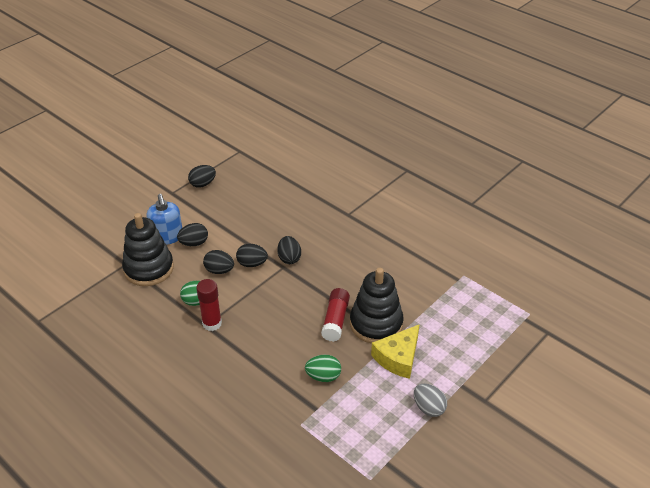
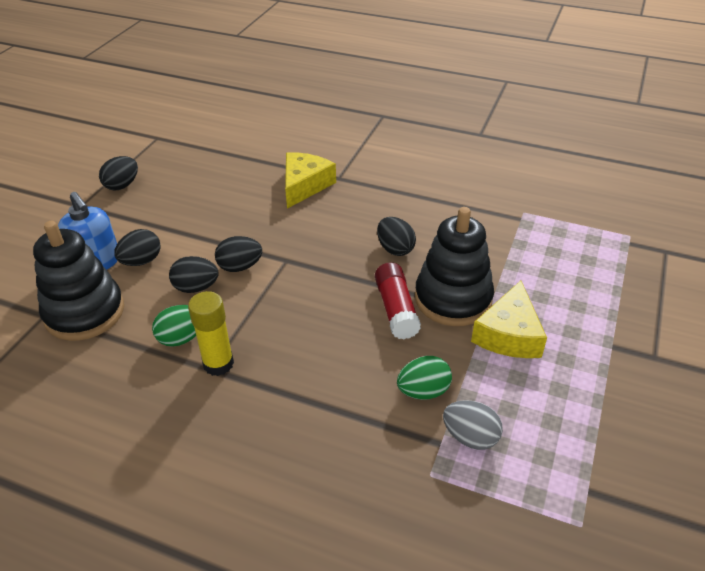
camera: 20 degrees left, 0 degrees up
(212, 323) = (218, 364): red glue stick -> yellow glue stick
(289, 258) = (289, 247): black egg -> black egg (395, 249)
(321, 214) = (304, 185): none -> yellow cheese
(428, 408) = (592, 390): grey egg -> grey egg (470, 437)

